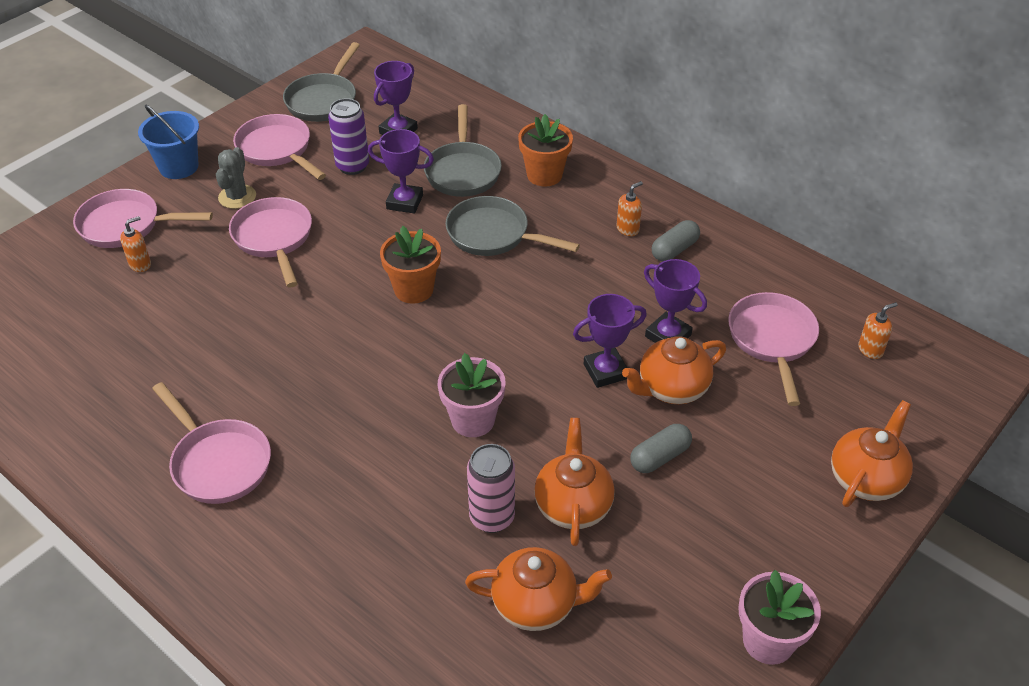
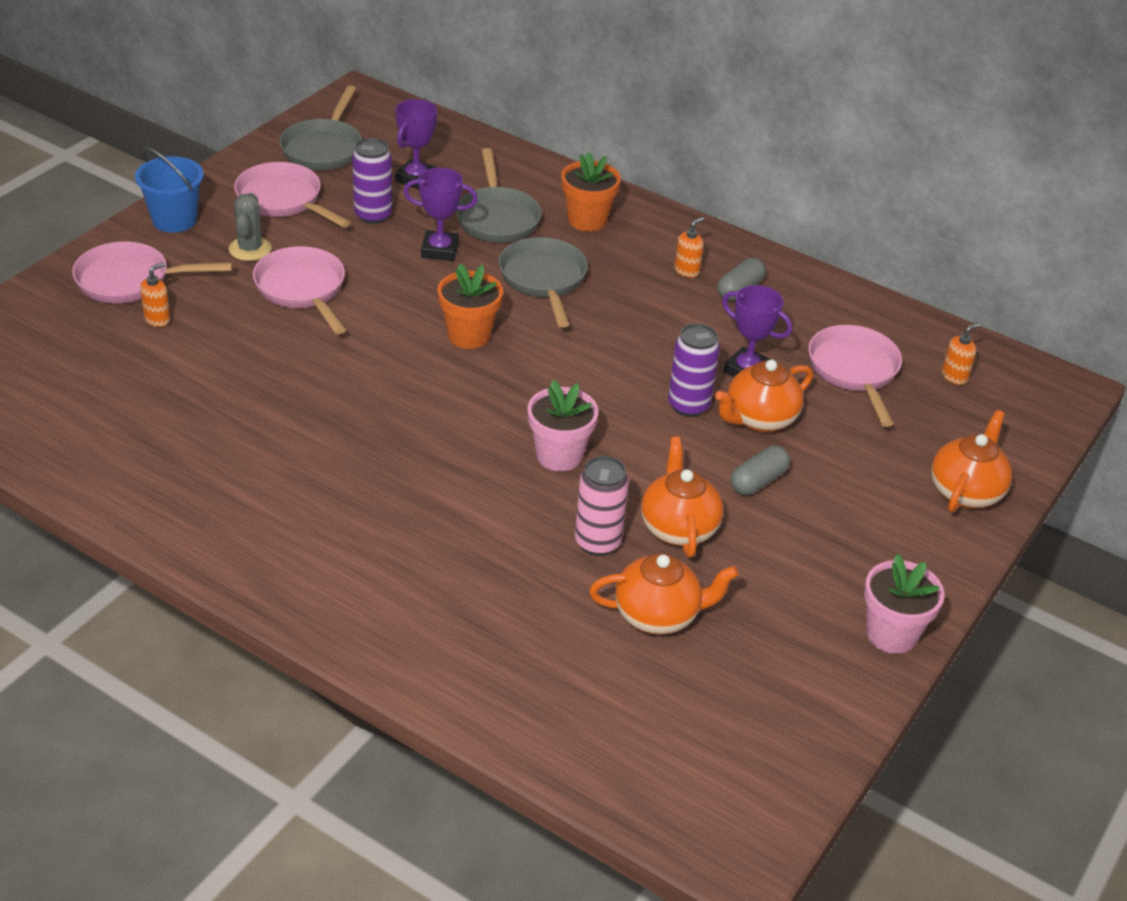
camera: 10 degrees left, 5 degrees down
(218, 463) = (297, 505): pink pan -> none
(493, 235) = (543, 280): grey pan -> grey pan turned 60 degrees clockwise
(605, 371) = (688, 406): purple trophy -> purple can

